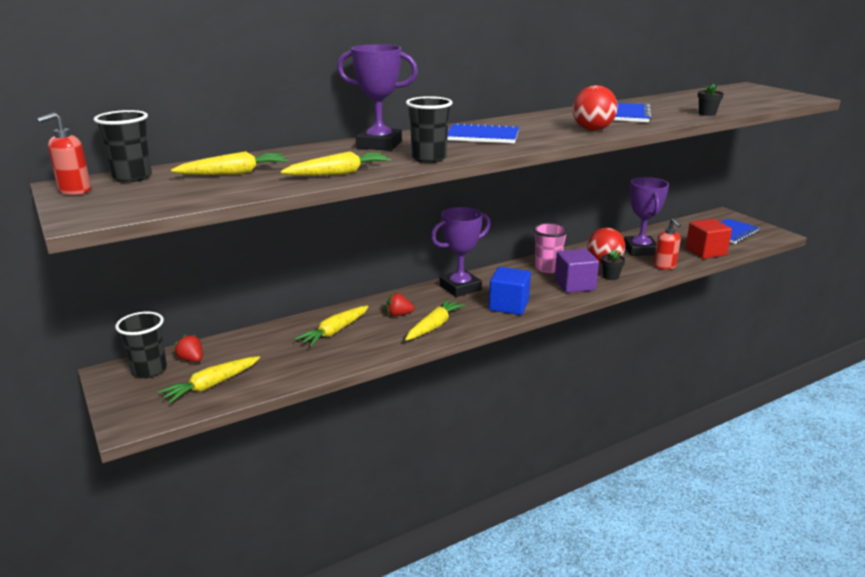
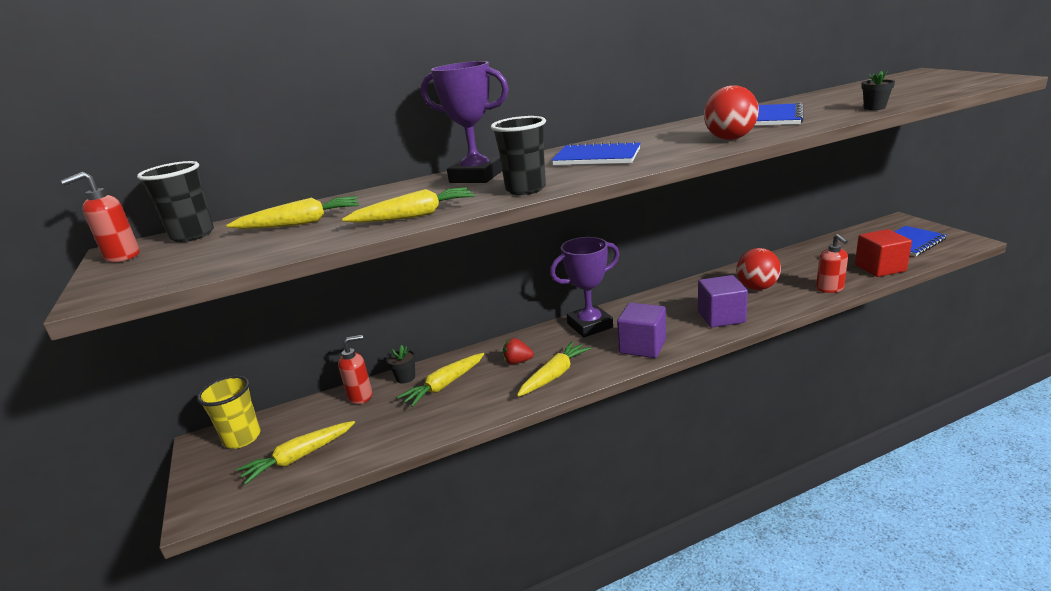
camera: 10 degrees right, 0 degrees up
(149, 370) = (242, 438): black cup -> yellow cup
(191, 359) = (288, 424): red strawberry -> none
(256, 339) = (360, 396): none -> red soap dispenser
(509, 305) = (642, 346): blue cube -> purple cube
(547, 268) = (691, 297): pink cup -> none
(611, 276) = (764, 305): black flower pot -> black flower pot (405, 378)
(640, 250) = (800, 269): purple trophy -> none

